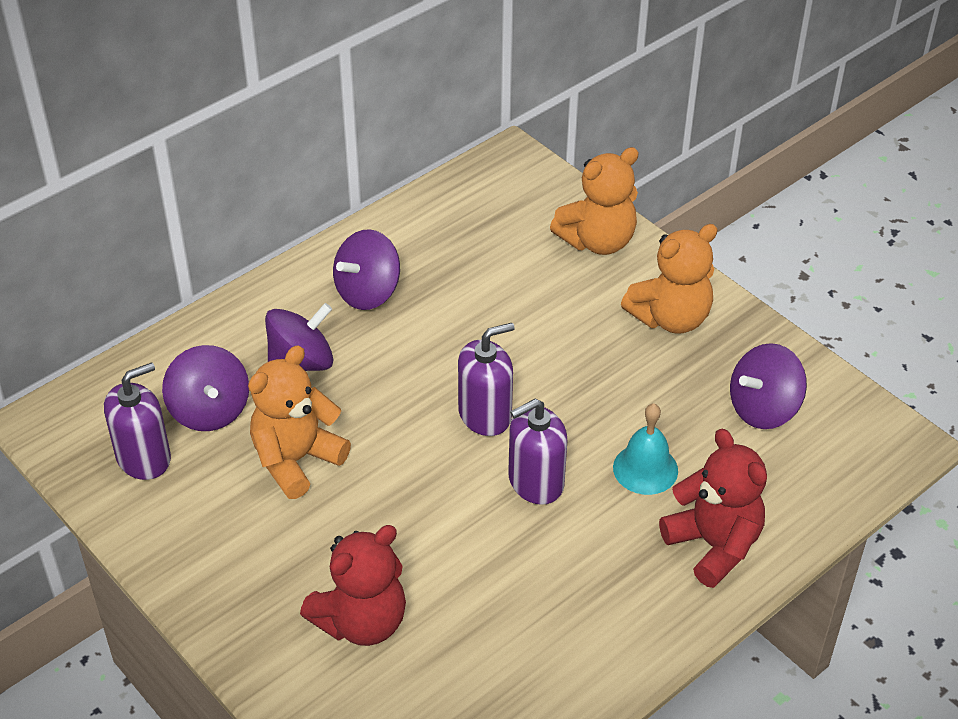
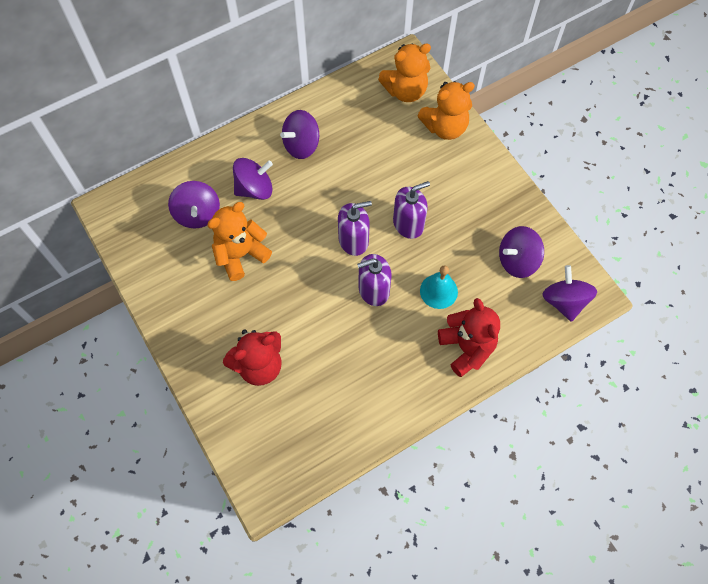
camera: 10 degrees right, 20 degrees up
(144, 458) = (156, 240): purple soap dispenser -> purple soap dispenser (408, 224)
(670, 318) = (476, 189): orange teddy bear -> orange teddy bear (405, 91)
(855, 456) = (564, 301): none -> purple spinning top

